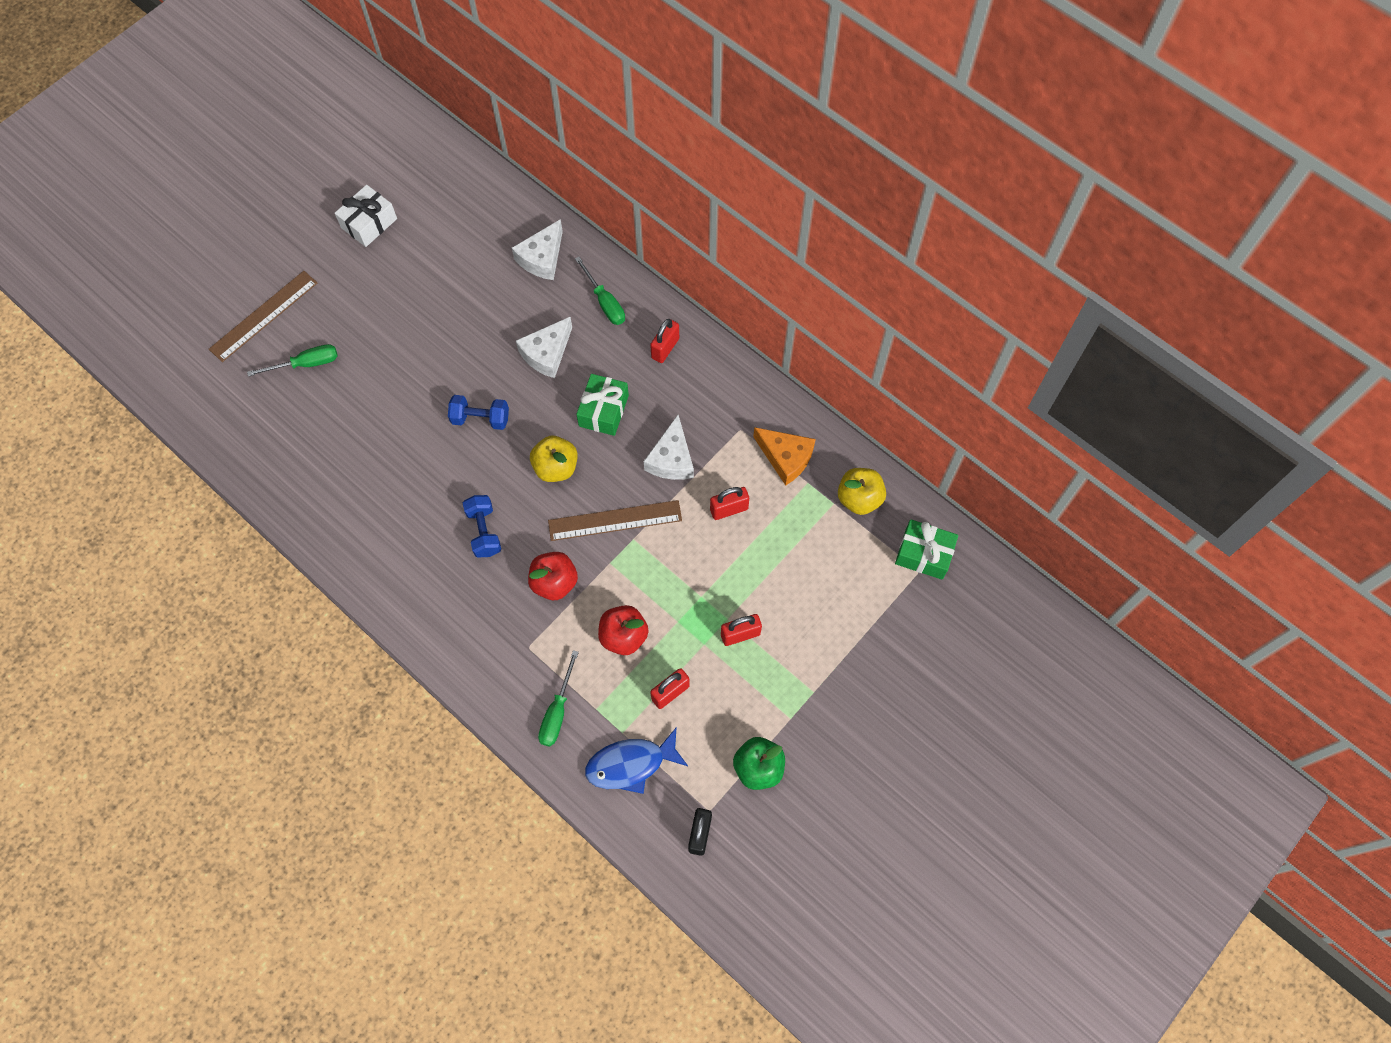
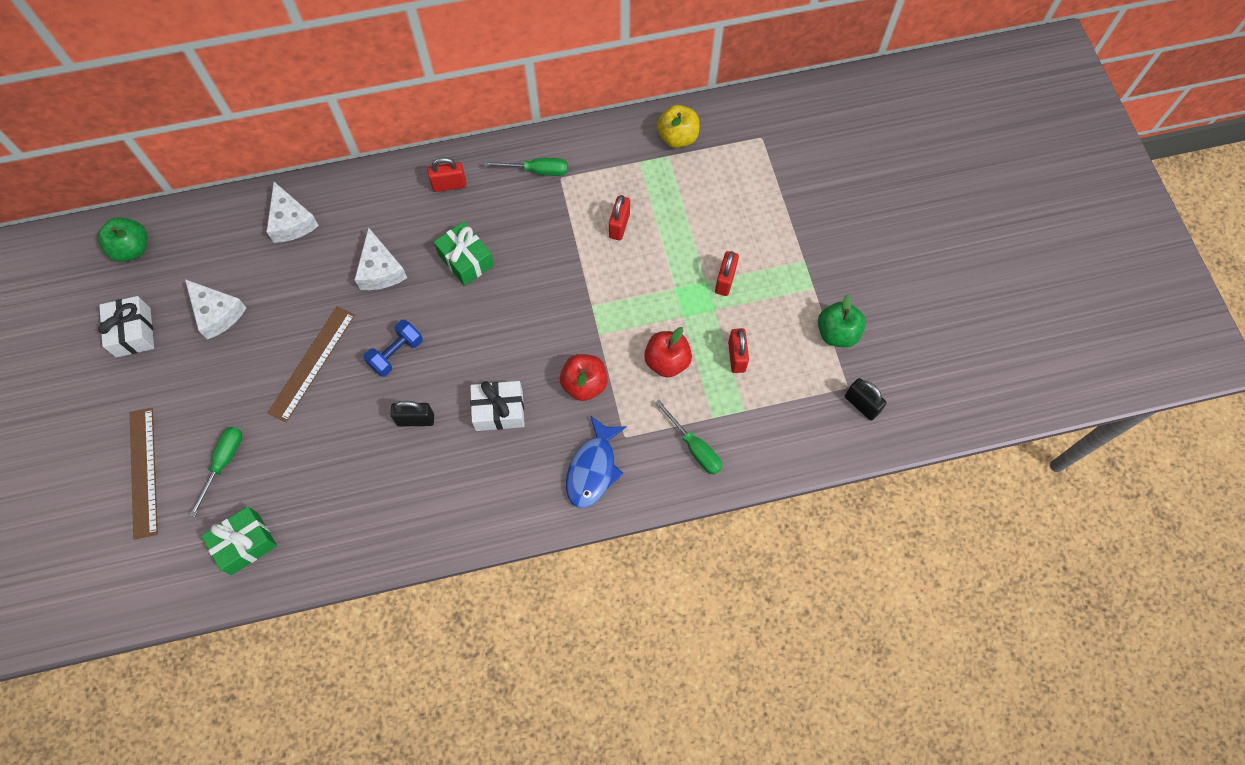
camera: 55 degrees left, 0 degrees up
(433, 474) = (415, 420): none -> black padlock
(437, 169) = (132, 249): none -> green apple
(484, 531) = (499, 411): blue dumbbell -> white gift
(556, 467) = (486, 324): yellow apple -> none
(605, 302) = (372, 201): green screwdriver -> green screwdriver (537, 171)
(615, 520) = (566, 309): brown ruler -> brown ruler (312, 363)
(631, 764) = (774, 420): blue fish -> blue fish (593, 469)
(665, 348) = (449, 185): red padlock -> red padlock turned 75 degrees counterclockwise
(671, 459) = (546, 238): white cheese -> white cheese (217, 313)
(785, 458) = (608, 163): orange cheese -> none
(924, 554) = (751, 126): green gift -> green gift (245, 544)

